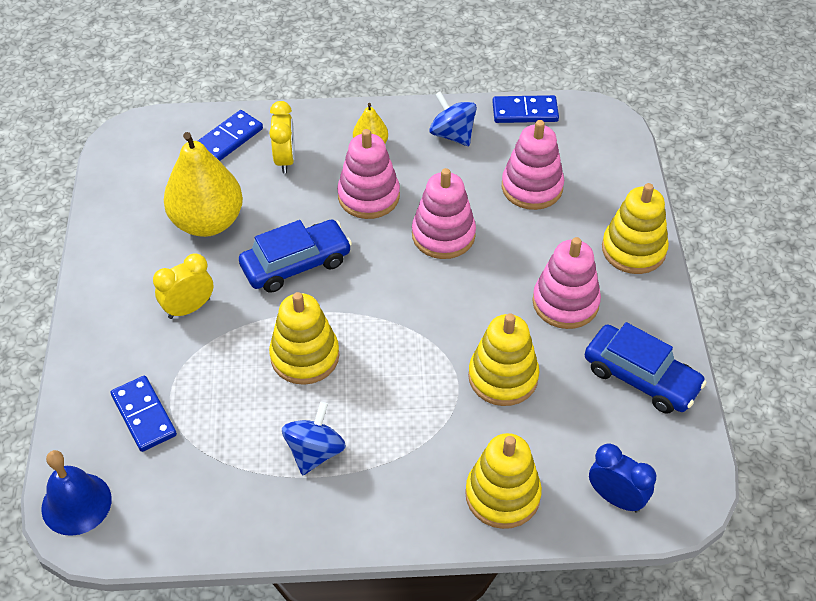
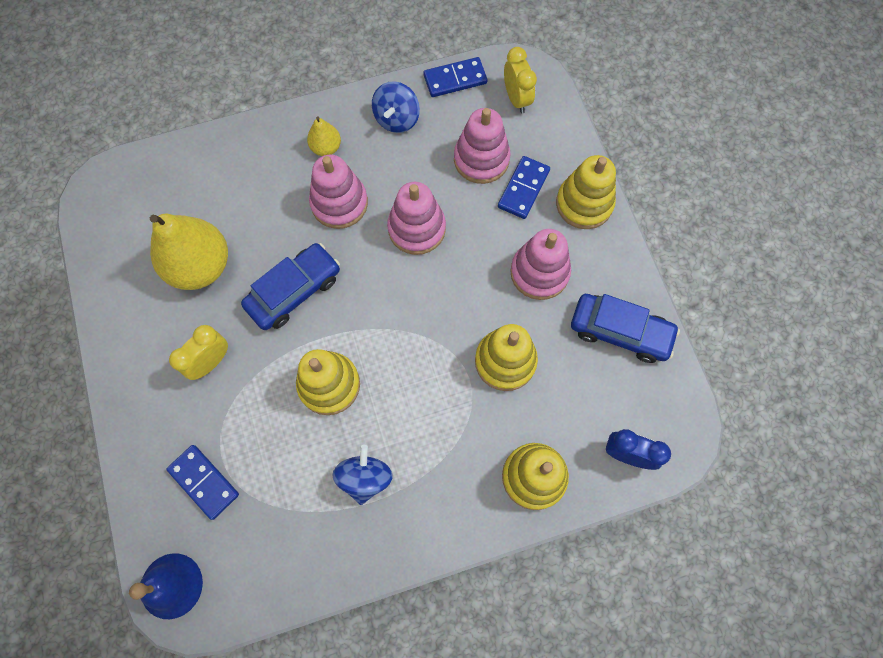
camera: 15 degrees left, 20 degrees up
(229, 139) = (193, 170): blue domino -> blue domino (523, 189)
(285, 160) = (252, 182): yellow clock -> yellow clock (516, 99)
(452, 134) = (397, 119): blue spinning top -> blue spinning top turned 105 degrees counterclockwise

